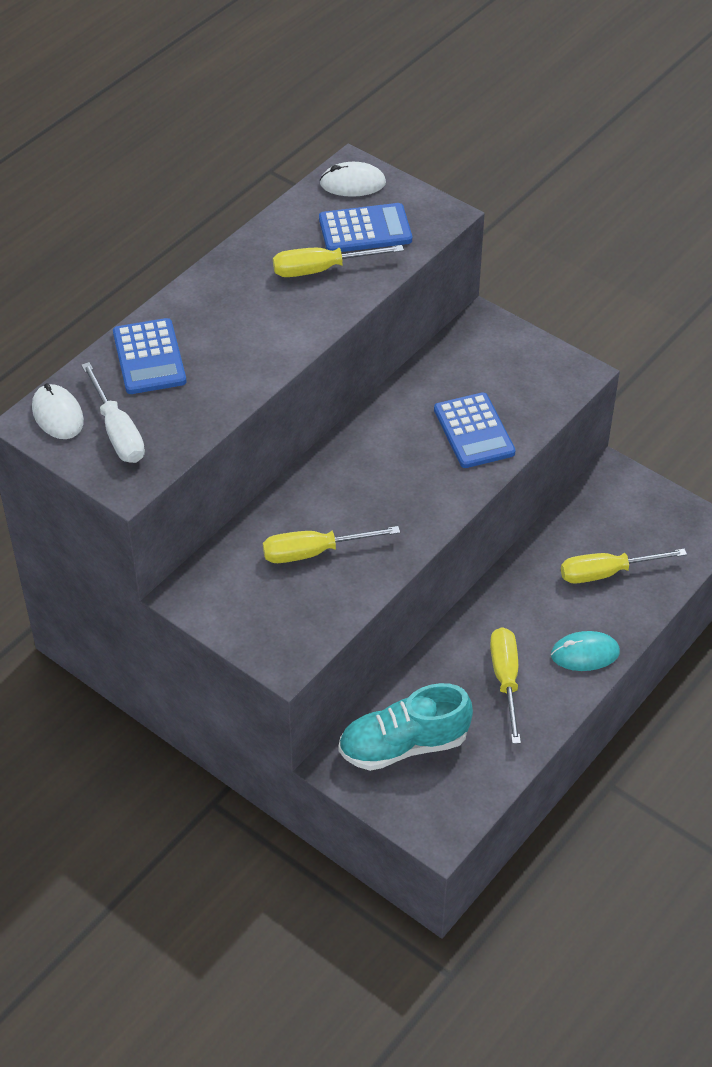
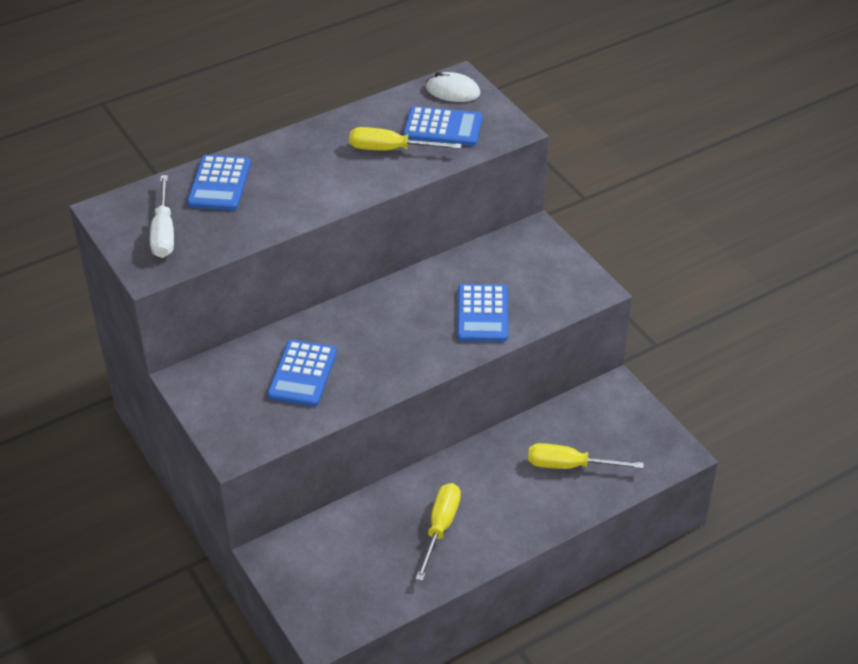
camera: 20 degrees right, 5 degrees down
(57, 415) = (126, 209): white mouse -> none
(314, 552) = (302, 374): yellow screwdriver -> blue calculator
(403, 745) = (330, 555): turquoise shoe -> none
(585, 653) = (518, 526): turquoise mouse -> none

